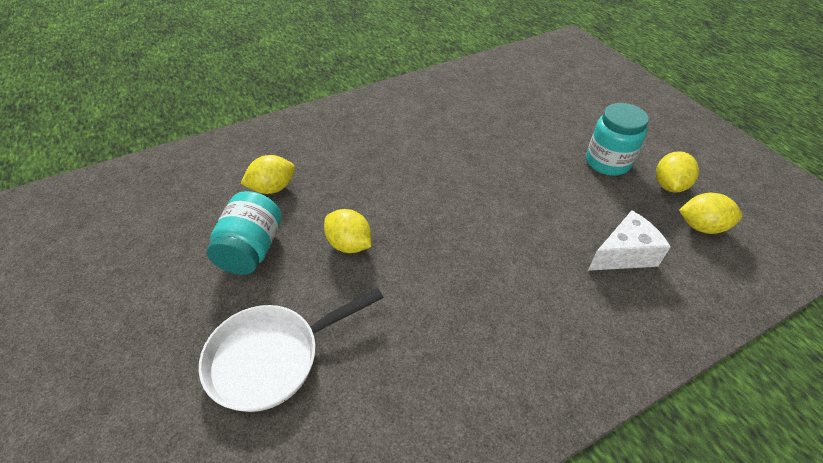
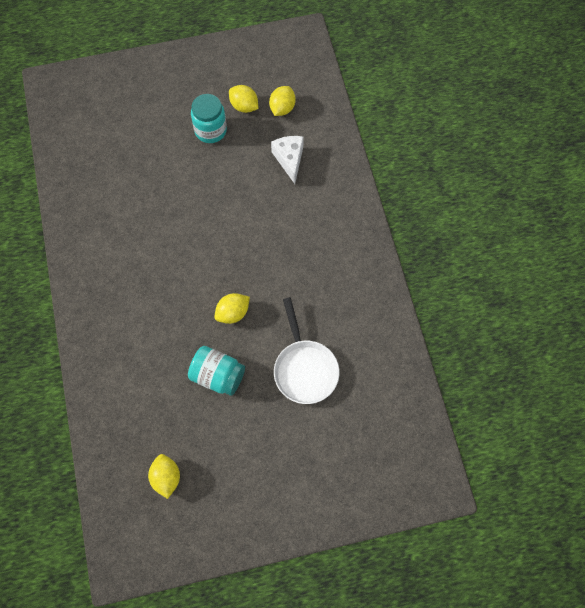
camera: 75 degrees left, 20 degrees up
(273, 188) = (160, 357): yellow lemon -> yellow lemon (166, 477)

